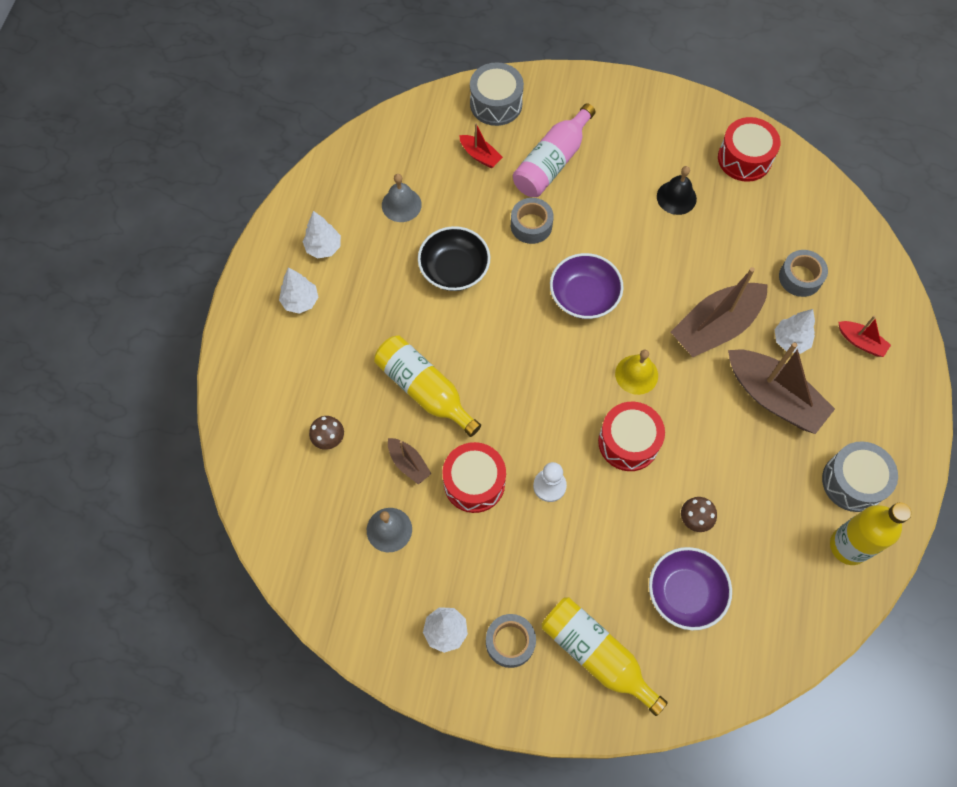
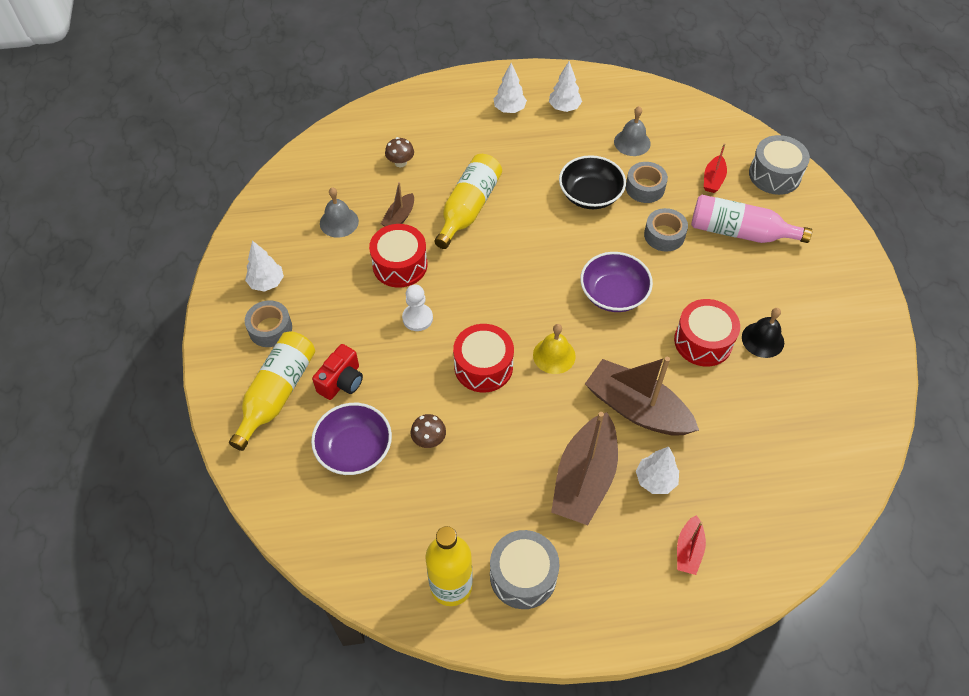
camera: 70 degrees right, 10 degrees down
(602, 584) = (342, 381): none -> red camera
(744, 158) = (846, 388): red drum -> red drum (703, 341)
(800, 277) = (734, 473): grey tape -> grey tape (645, 188)

